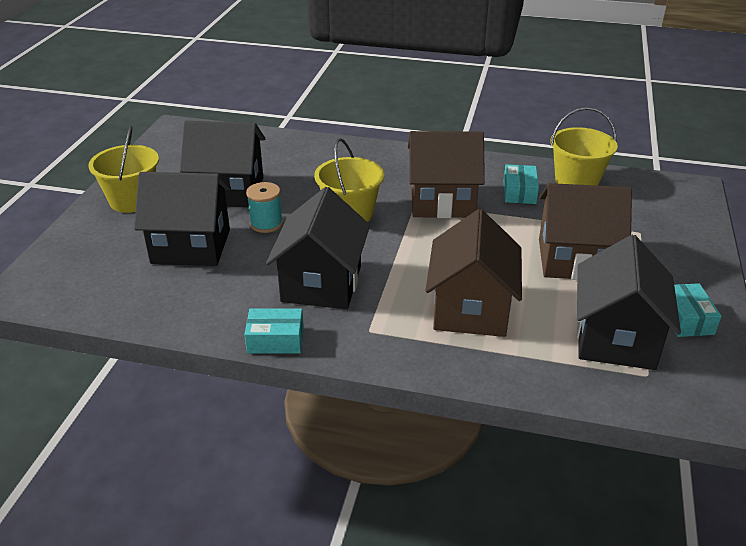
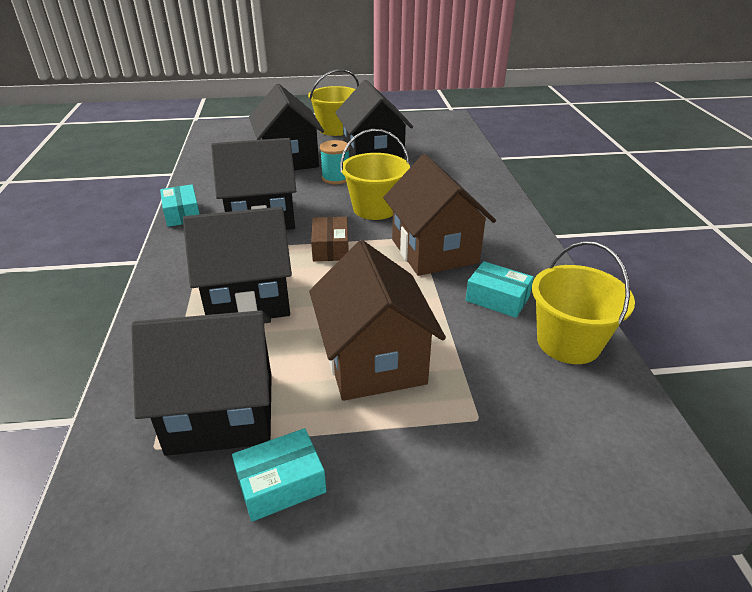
camera: 70 degrees right, 0 degrees up
(408, 251) = (330, 248): none -> brown box
(471, 309) = (248, 298): brown house -> black house
(519, 192) = (497, 299): turquoise box -> turquoise box turned 45 degrees clockwise

